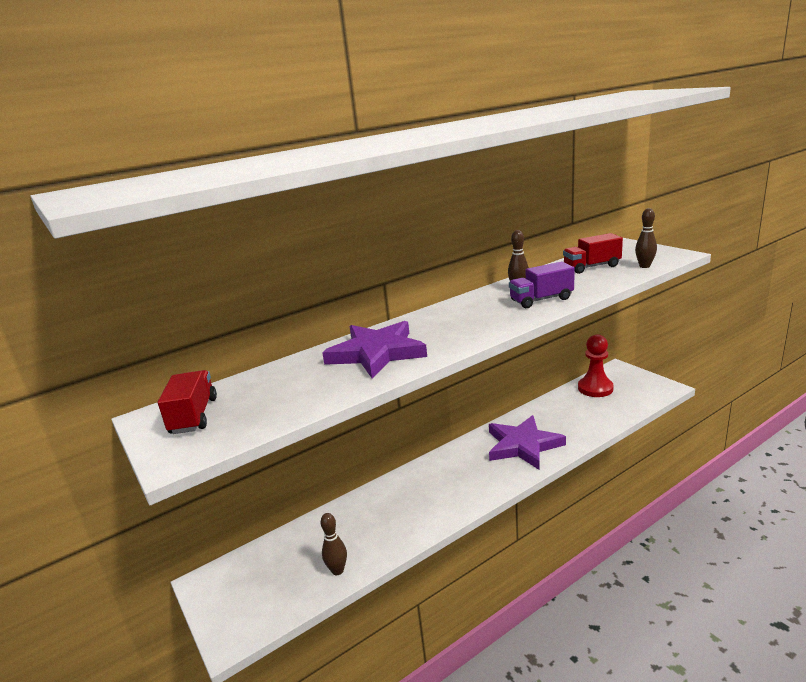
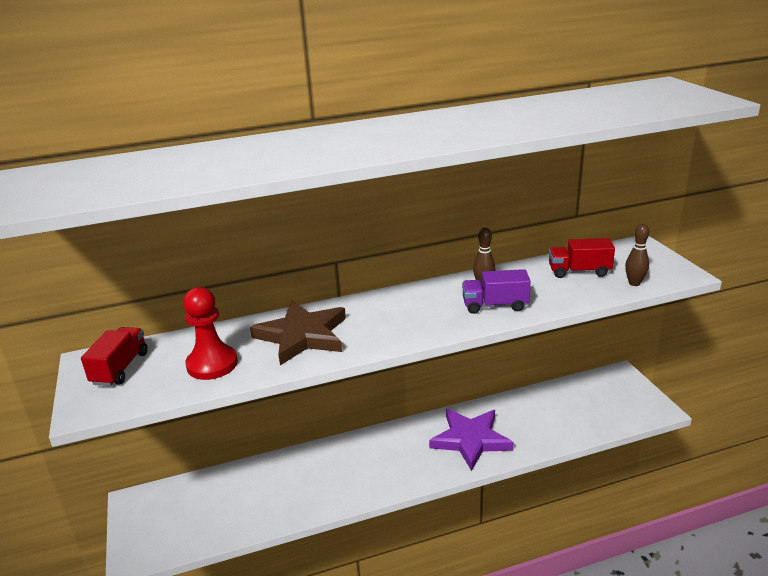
camera: 15 degrees right, 5 degrees up
(337, 570) = (241, 522): brown bowling pin -> none
(376, 353) = (302, 336): purple star -> brown star
(595, 388) = (582, 392): red pawn -> red pawn (212, 364)

